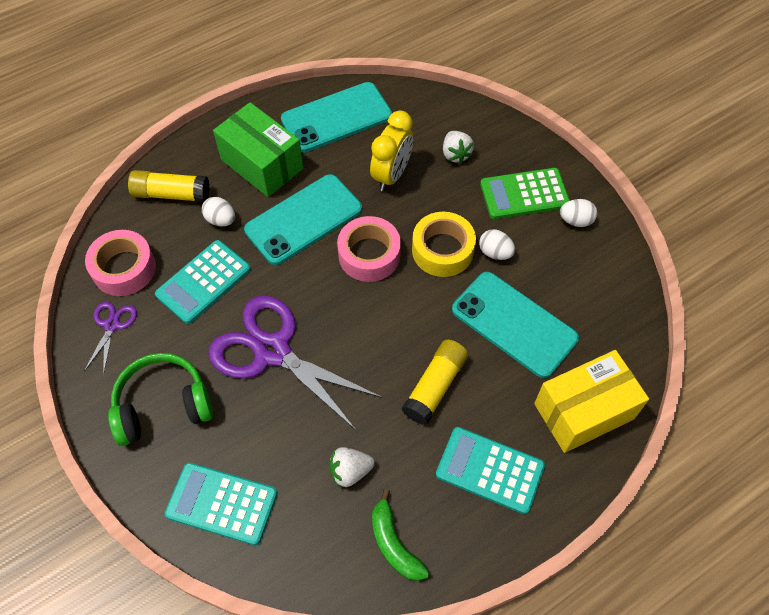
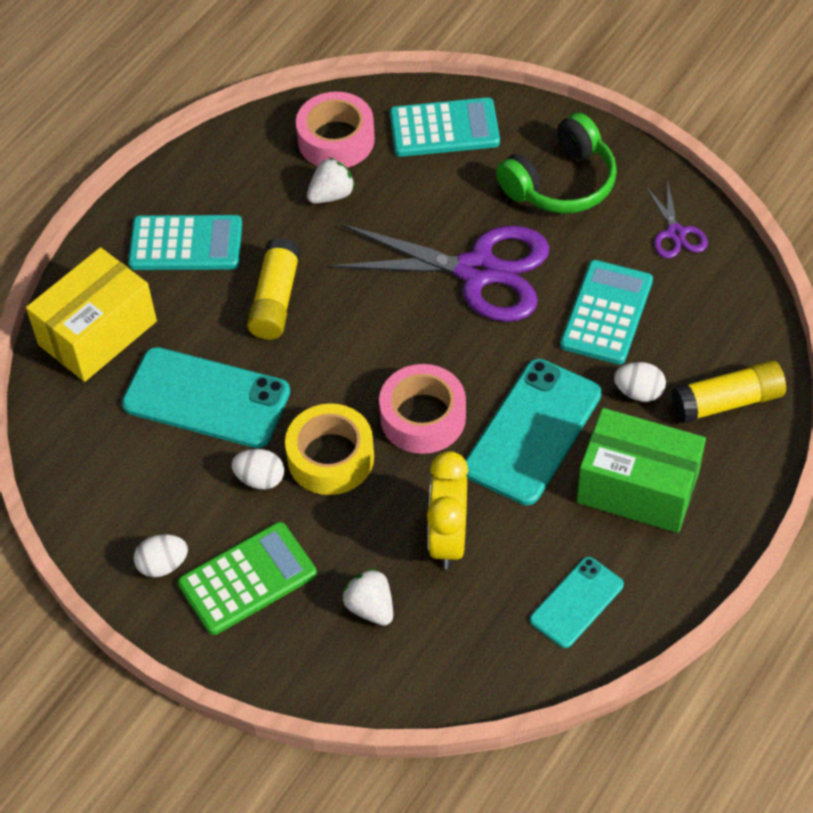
camera: 160 degrees right, 5 degrees down
(124, 268) = (712, 294): pink tape -> pink tape (336, 140)
(336, 117) = (576, 602): turquoise phone -> turquoise phone, size x0.58
(394, 543) = (260, 155): green banana -> none

